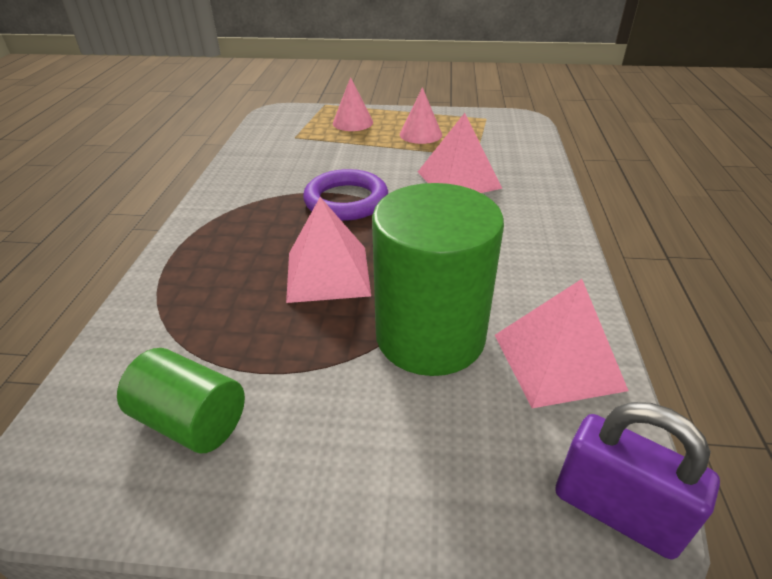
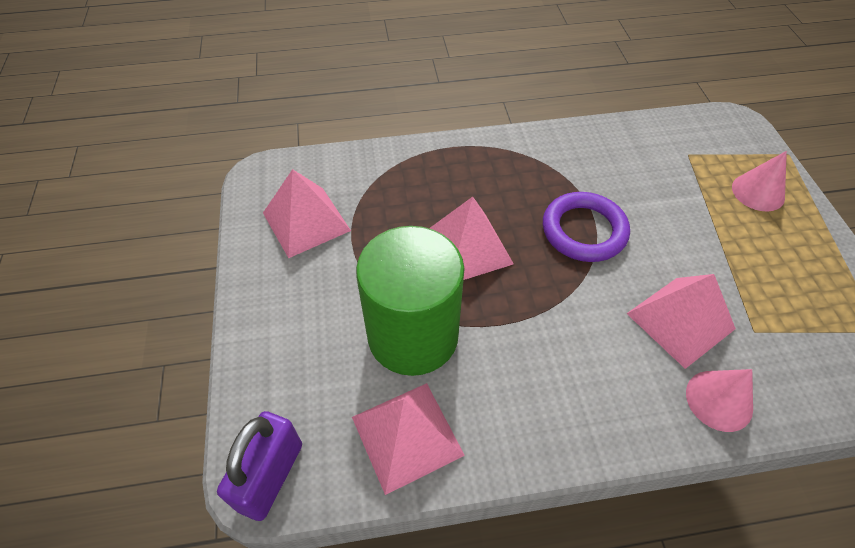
camera: 75 degrees right, 15 degrees up
(191, 421) = (306, 221): green cylinder -> pink pyramid
(420, 134) = (773, 264): pink cone -> pink cone (719, 400)

